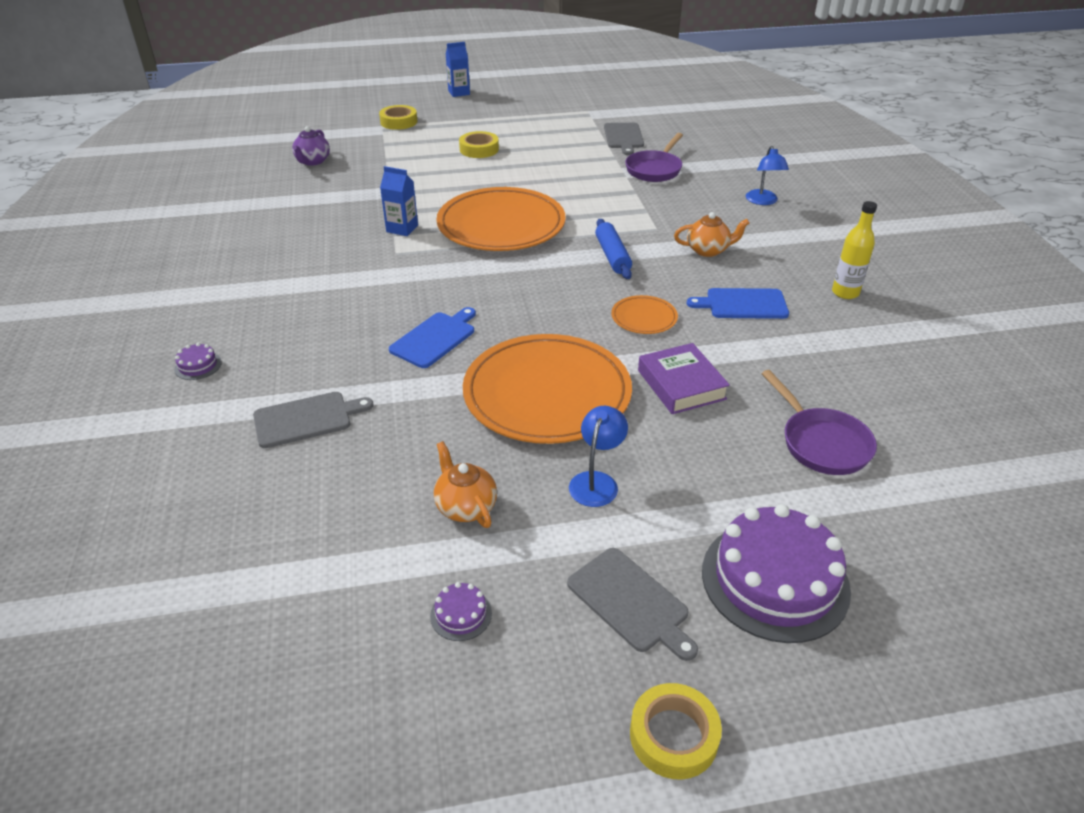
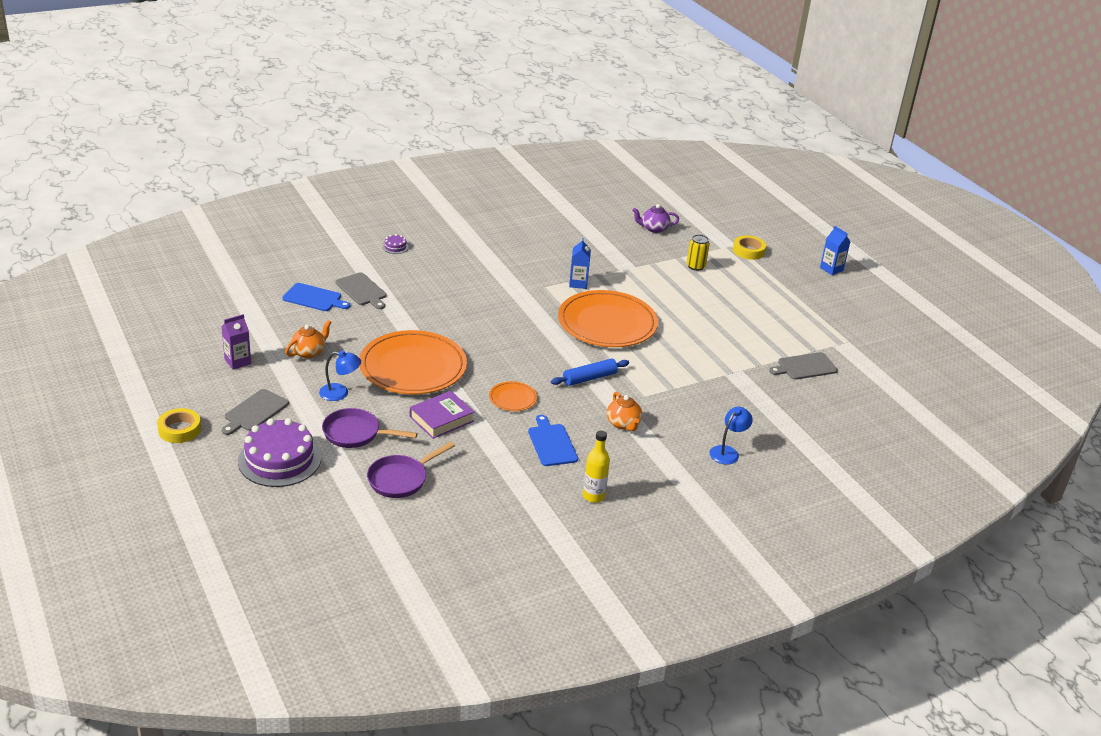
camera: 70 degrees right, 5 degrees down
(410, 153) = (695, 266): none -> yellow can
(435, 338) = (453, 318): blue cutting board -> blue cutting board (314, 298)
(461, 614) = (237, 361): purple cake -> purple carton
(479, 149) = (725, 296): yellow tape -> none
(654, 169) = (750, 388): purple pan -> purple pan (355, 434)
(763, 201) = (727, 452): blue lamp -> blue lamp turned 150 degrees clockwise

